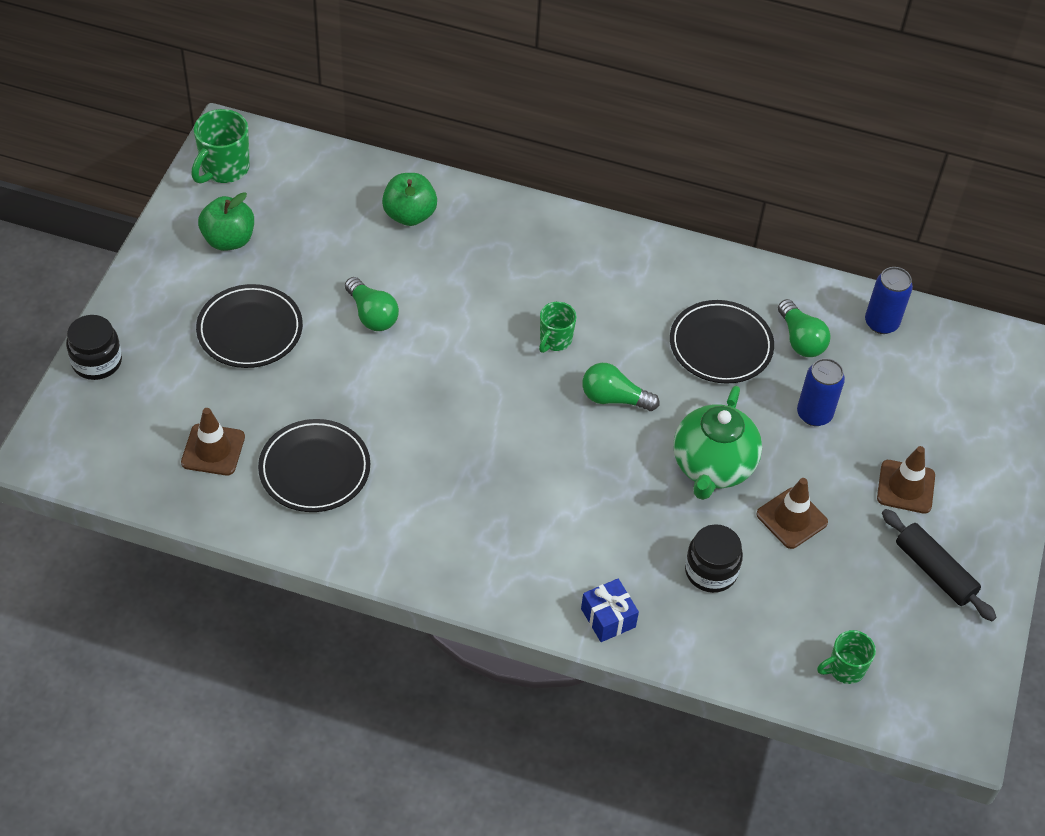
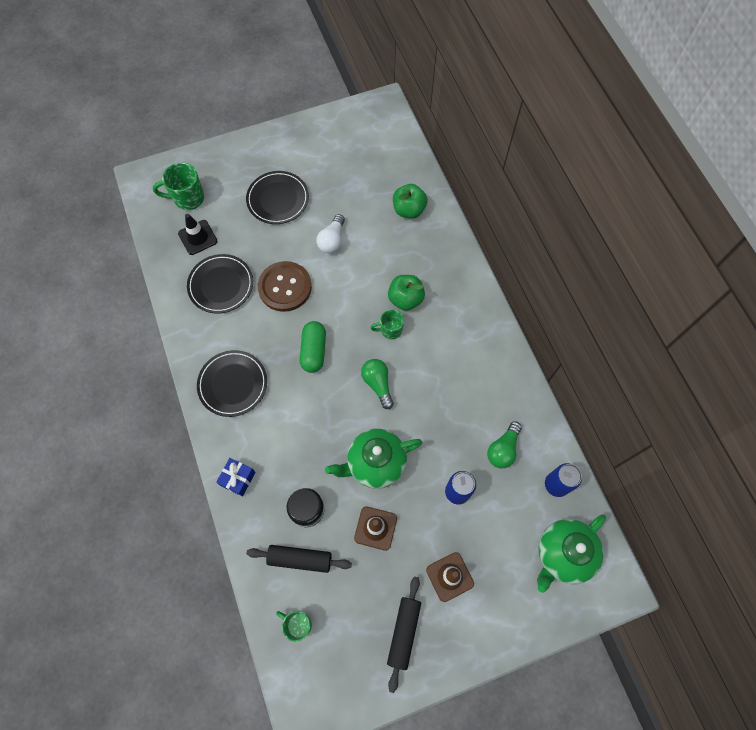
camera: 55 degrees right, 15 degrees up
(97, 361) = (208, 157): black jar -> none
(213, 450) = (198, 237): brown traffic cone -> black traffic cone
(224, 169) = (362, 118): green mug -> green mug (188, 198)
(229, 240) = (322, 151): green apple -> green apple (405, 299)
(372, 315) = (332, 240): green light bulb -> white light bulb
(388, 404) = (285, 287): none -> brown button
(508, 432) = (314, 351): none -> green capsule
(720, 345) = (460, 411): black plate -> black plate (233, 384)
(767, 617) = (300, 559): none -> black rolling pin
(962, 372) = (562, 554): none -> green teapot

